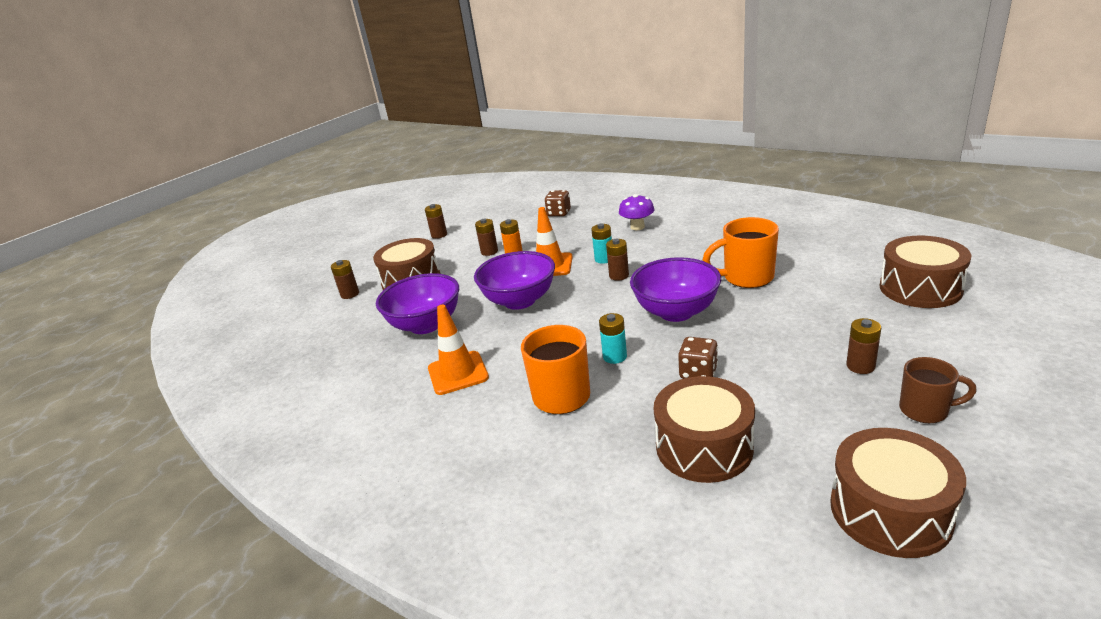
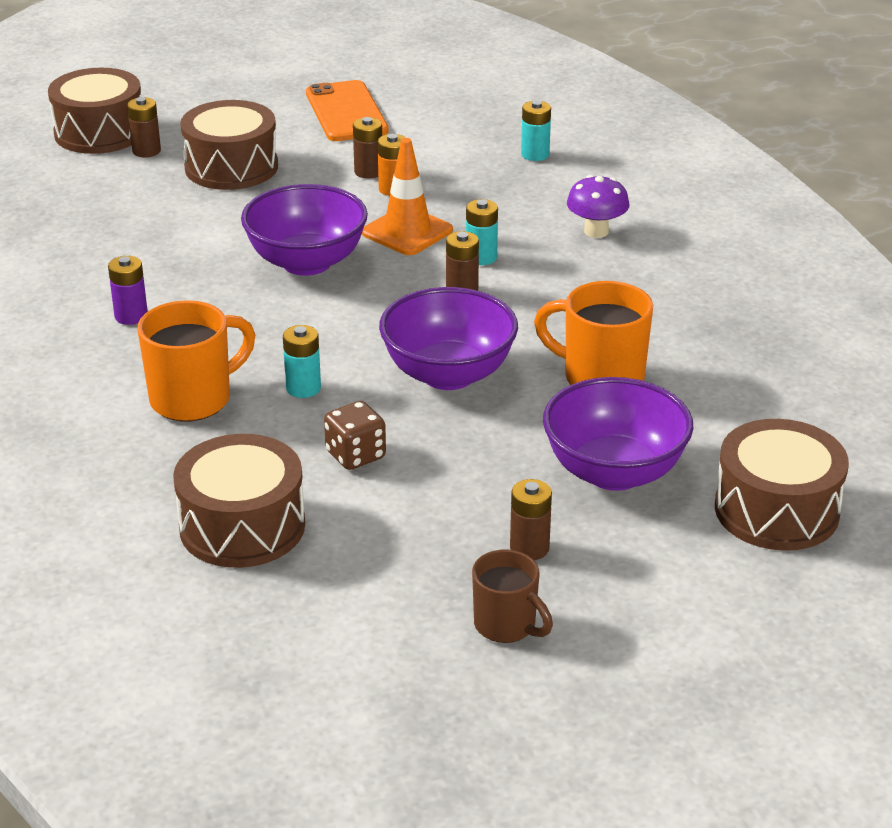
camera: 30 degrees right, 5 degrees up
(426, 325) = (173, 238): purple bowl -> purple bowl (614, 472)
(439, 235) = (346, 112): brown battery -> orange phone
(458, 373) = (131, 316): orange traffic cone -> purple battery
(559, 213) = (535, 154): brown dice -> turquoise battery
(890, 511) = (306, 675): brown drum -> brown drum (99, 132)

